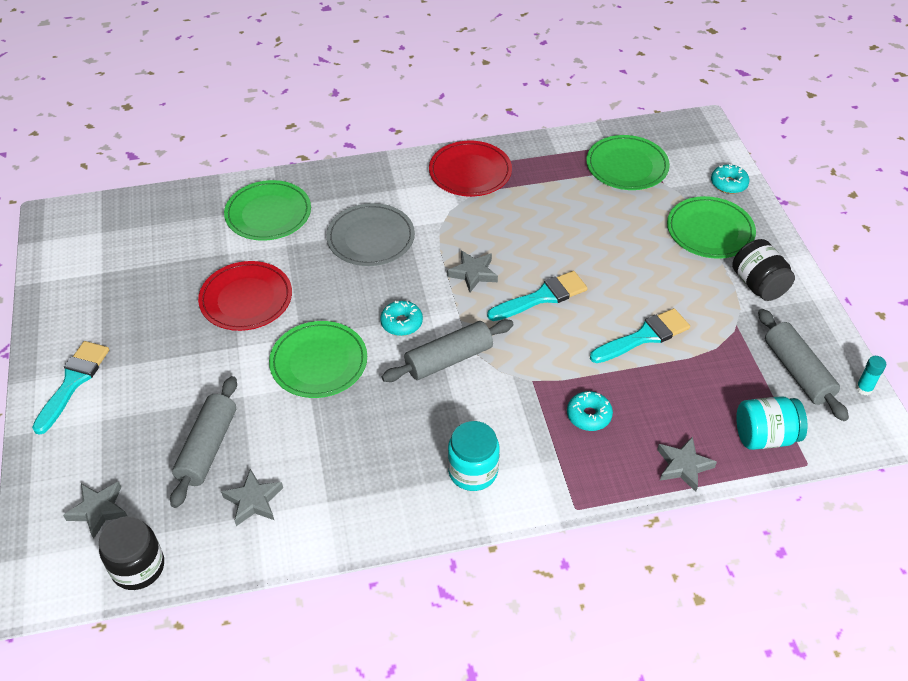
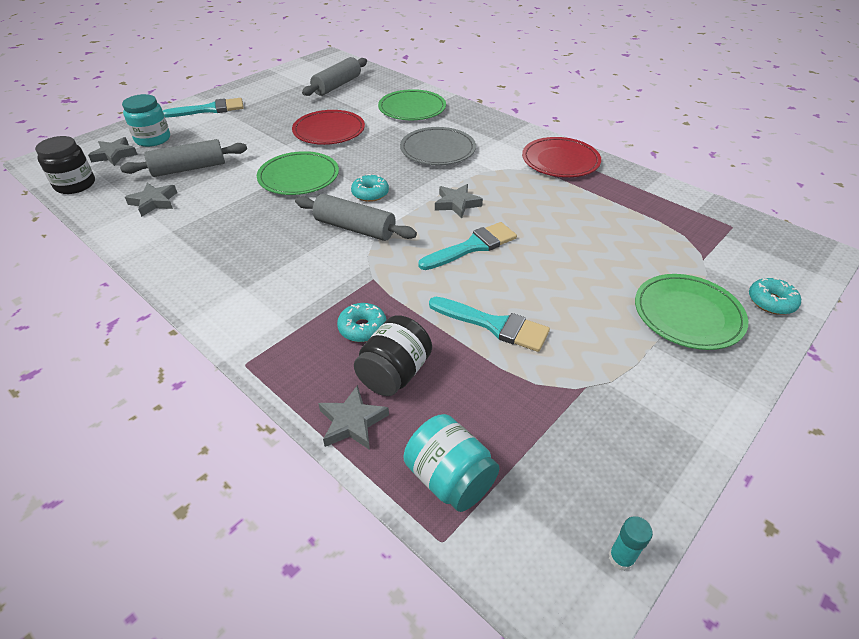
camera: 55 degrees right, 5 degrees down
(473, 471) = (247, 286): turquoise jar -> turquoise jar (153, 139)
(542, 297) = (472, 246): turquoise brush -> turquoise brush turned 60 degrees counterclockwise
(627, 166) = (689, 230): green plate -> none
(758, 285) = (663, 382): black jar -> black jar (394, 373)
(797, 372) = (576, 471): grey rolling pin -> grey rolling pin (337, 85)

